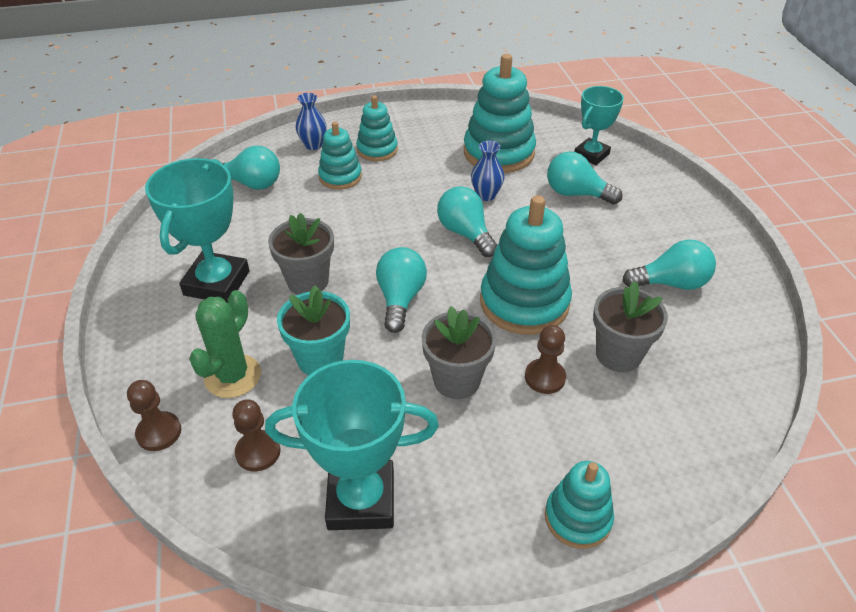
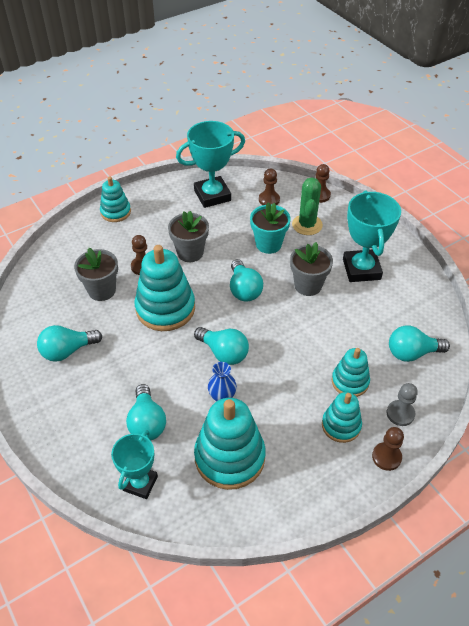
camera: 160 degrees right, 5 degrees up
(313, 145) = (400, 414): blue vase -> grey pawn
(353, 124) = (386, 457): none -> brown pawn
(576, 194) = (147, 422): turquoise light bulb -> turquoise light bulb turned 75 degrees clockwise

